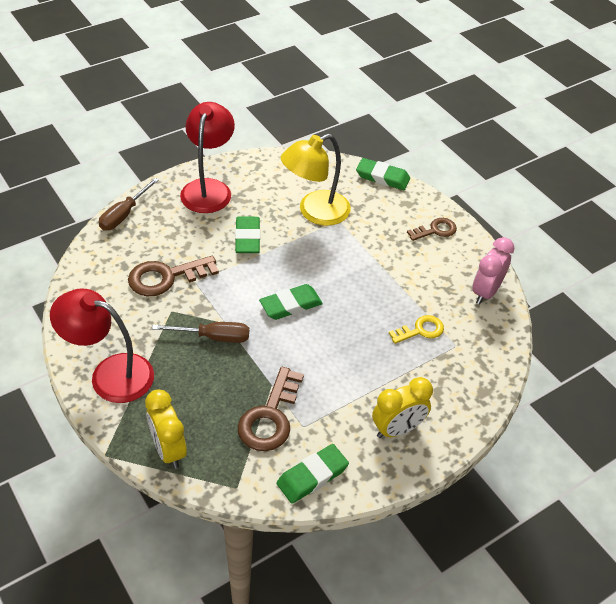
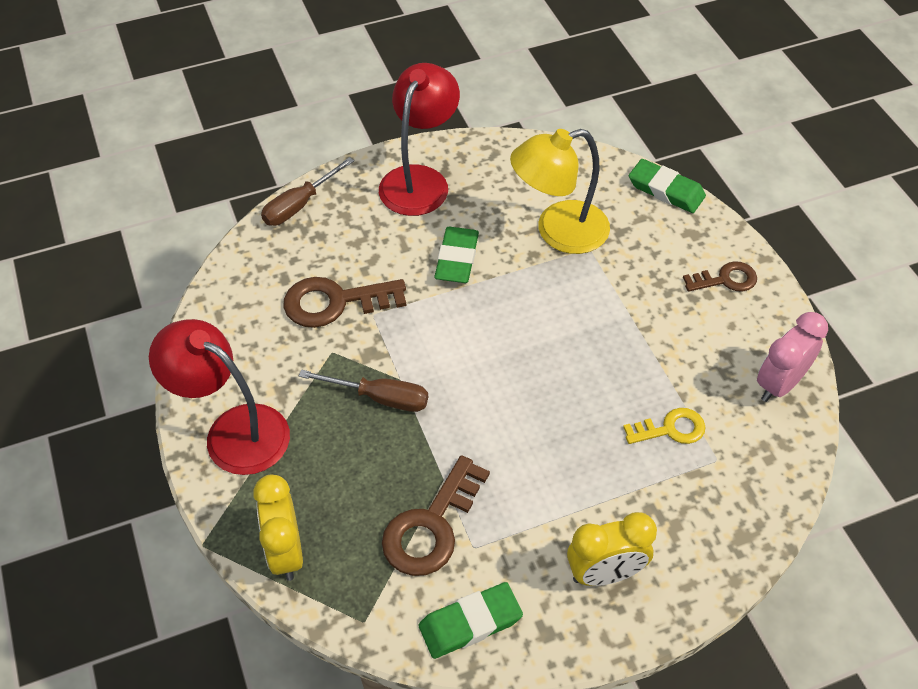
camera: 15 degrees right, 5 degrees up
(291, 305) = (495, 365): green eraser -> none

